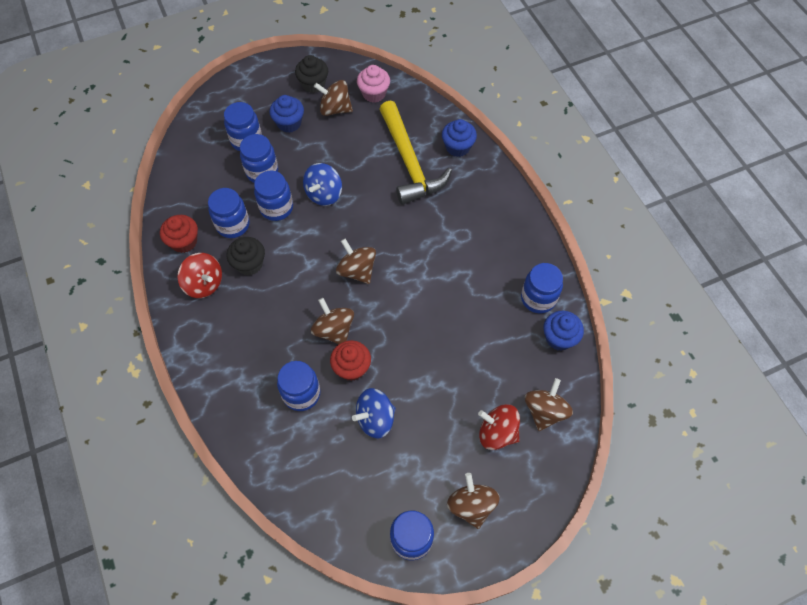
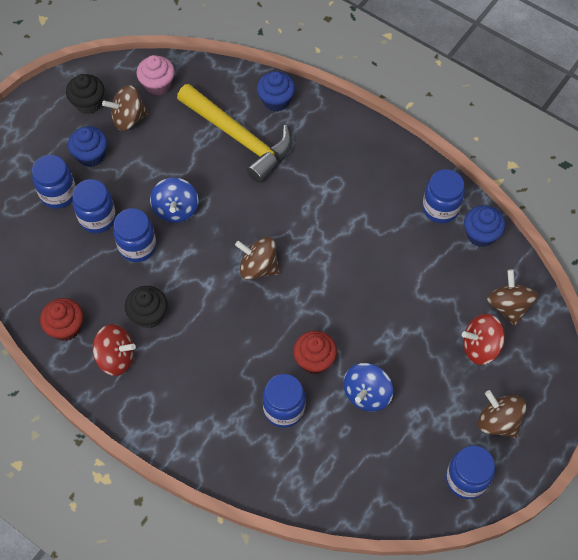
camera: 30 degrees left, 0 degrees up
(233, 225) = (104, 285): blue jar -> none
(334, 330) = (274, 334): brown spinning top -> none

